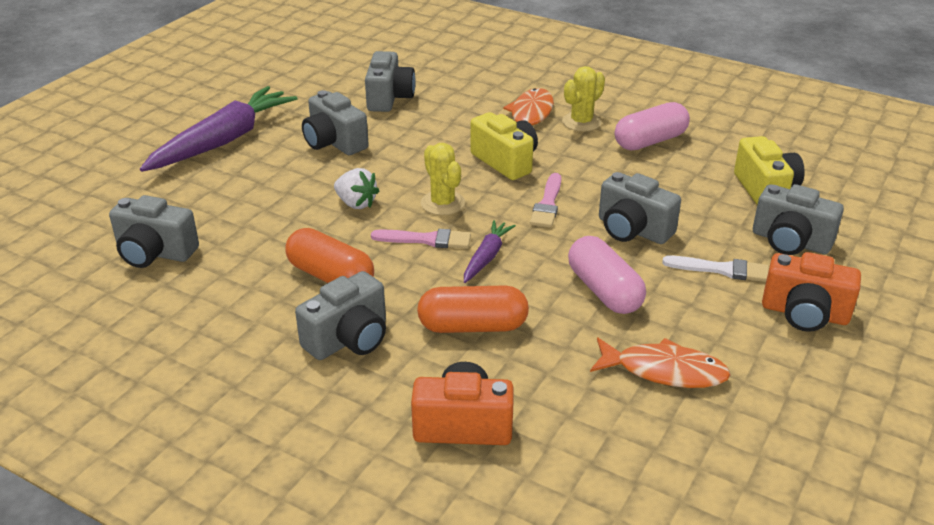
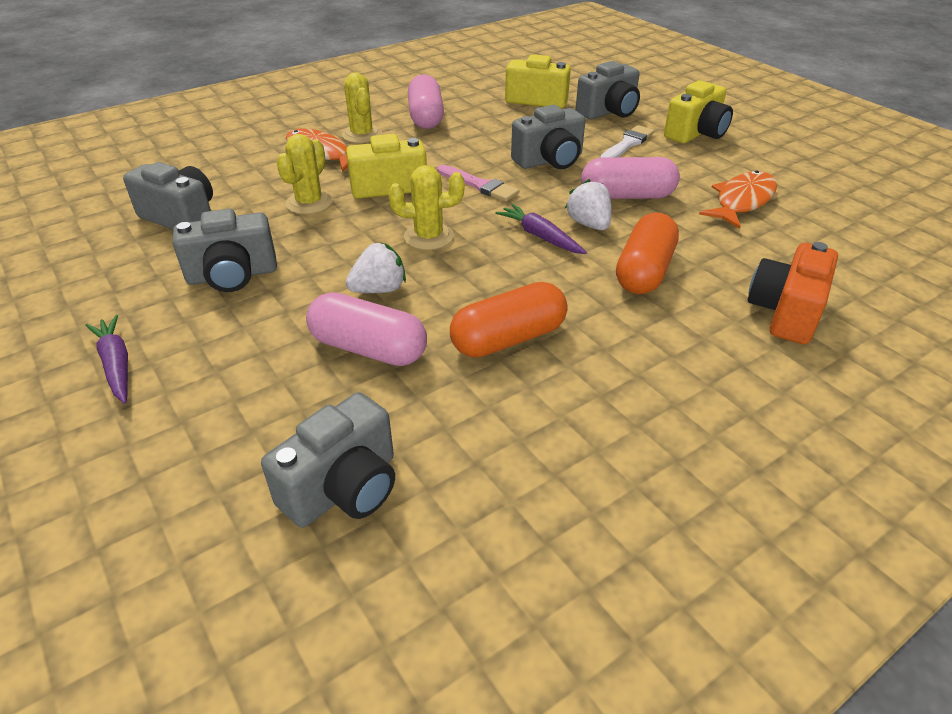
camera: 65 degrees left, 5 degrees up
(223, 141) = (116, 365): purple carrot -> purple carrot, size x0.48
(286, 221) = (368, 348): none -> pink capsule
(349, 339) = (629, 351): grey camera -> none
(426, 240) = (486, 262): pink brush -> none
(449, 137) = (309, 203): none -> yellow cactus
(529, 279) = (589, 224): none -> white strawberry
(804, 313) = (696, 133): orange camera -> yellow camera

